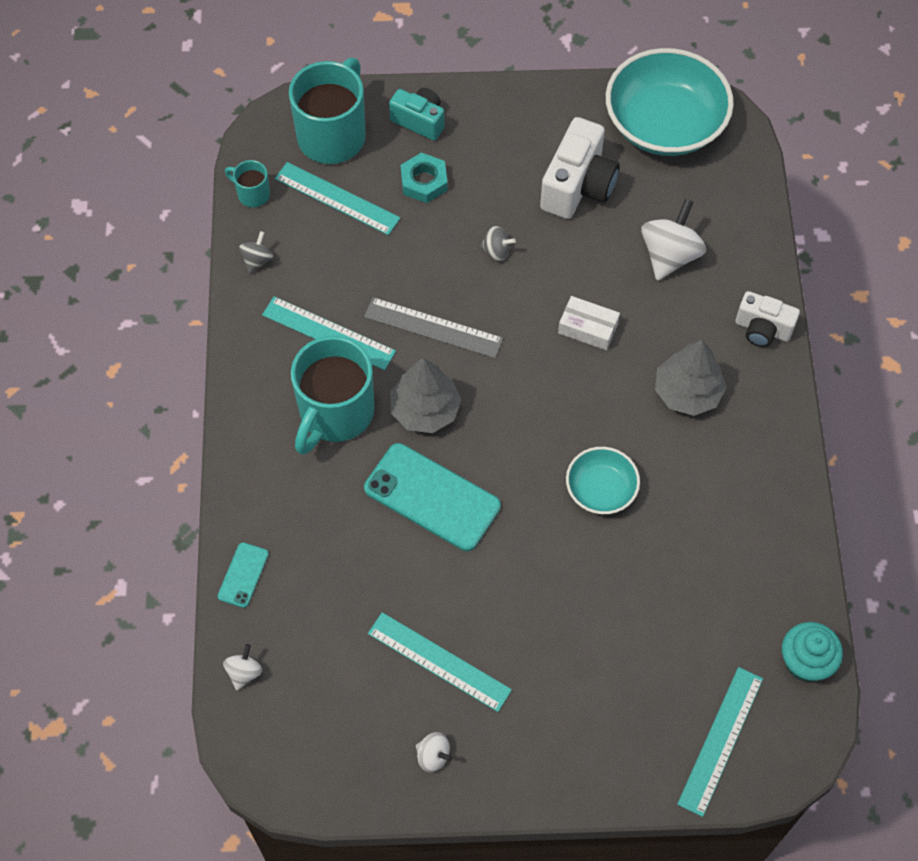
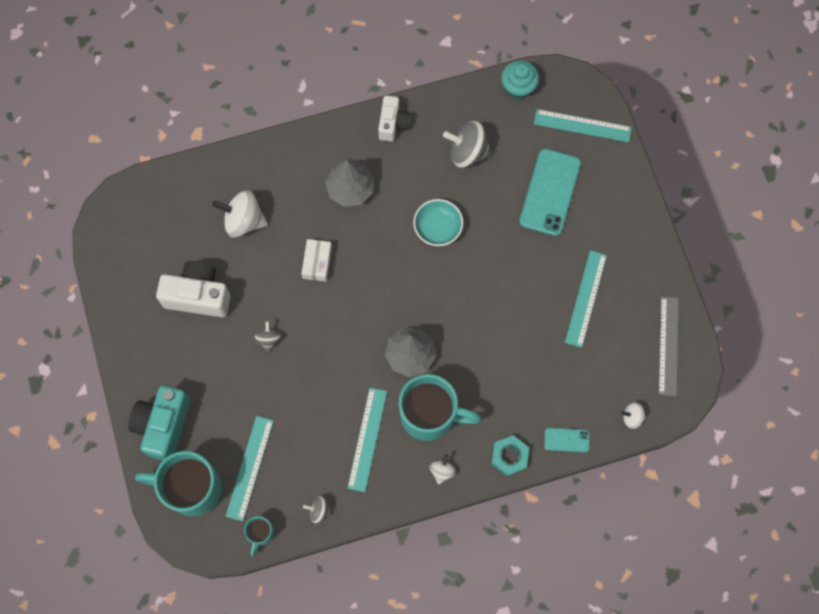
camera: 105 degrees left, 10 degrees up
(419, 121) = (163, 426): turquoise camera -> turquoise camera, size x1.59
(424, 182) = (219, 407): turquoise nut -> turquoise nut (509, 456)
(432, 497) = (474, 333): turquoise phone -> turquoise phone (549, 192)
(433, 327) = (343, 367): grey ruler -> grey ruler (668, 345)
(433, 756) = (646, 286): white spinning top -> white spinning top (442, 471)
(664, 124) = (128, 247): turquoise bowl -> none
(710, 560) = (467, 152): none -> grey spinning top
(762, 329) = (289, 151): white camera -> white camera (392, 124)

